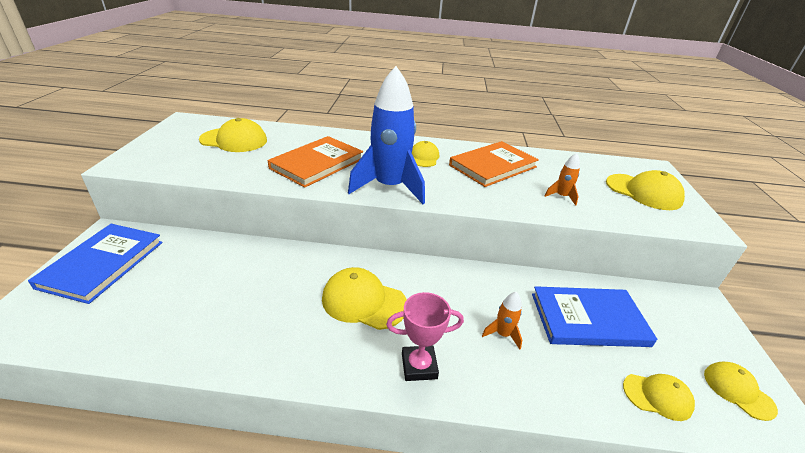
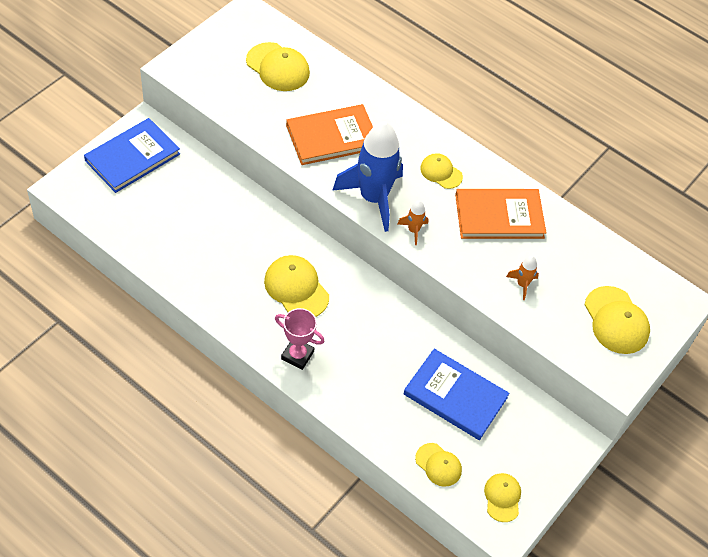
camera: 30 degrees right, 20 degrees up
(424, 157) = (441, 172): yellow cap -> yellow cap turned 90 degrees counterclockwise
(502, 334) = (375, 368): orange rocket -> orange rocket (413, 230)

